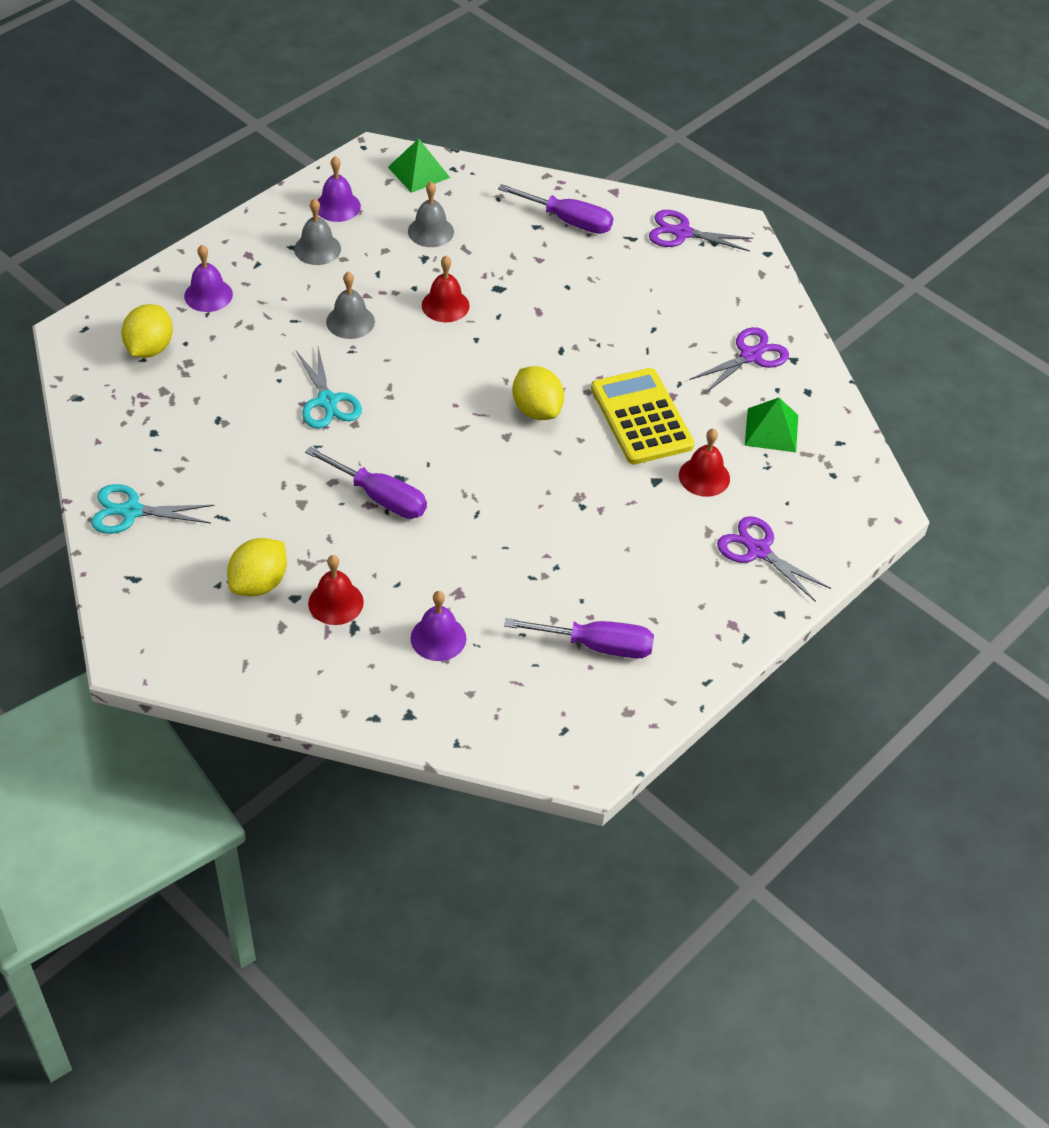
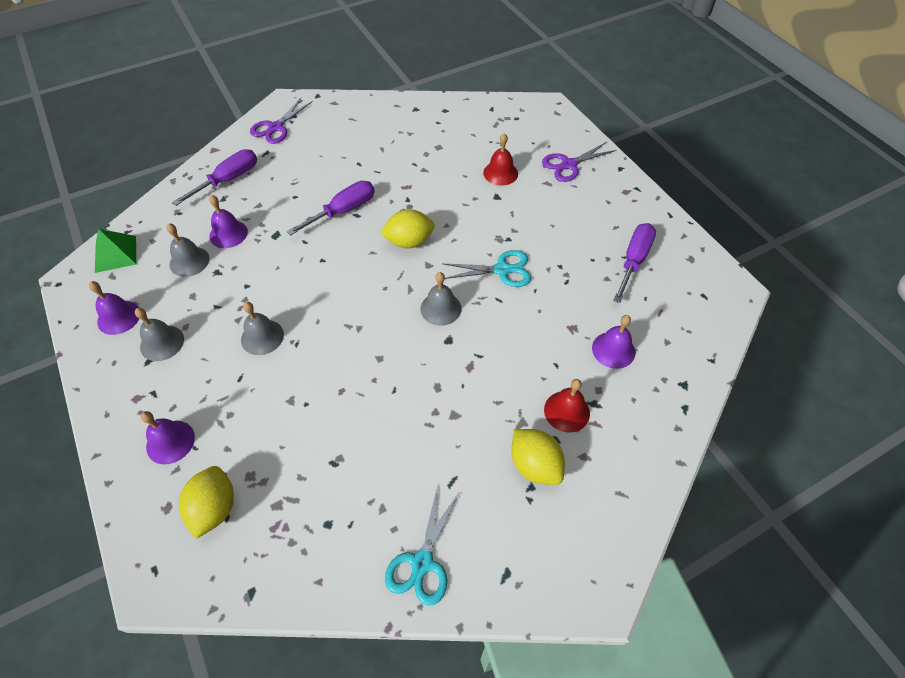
camera: 70 degrees left, 5 degrees up
(150, 348) = (214, 508): yellow lemon -> yellow lemon turned 60 degrees clockwise
(327, 401) = (346, 372): turquoise scissors -> turquoise scissors (502, 270)
(379, 497) = (464, 357): purple screwdriver -> purple screwdriver (343, 211)
(443, 462) = (440, 308): none -> grey bell
(445, 305) = (276, 270): red bell -> none
(483, 249) = (228, 234): none -> purple bell
(641, 417) = (437, 189): yellow calculator -> none
(750, 356) = (404, 126): purple scissors -> none
(771, 430) = (471, 133): green pyramid -> none

